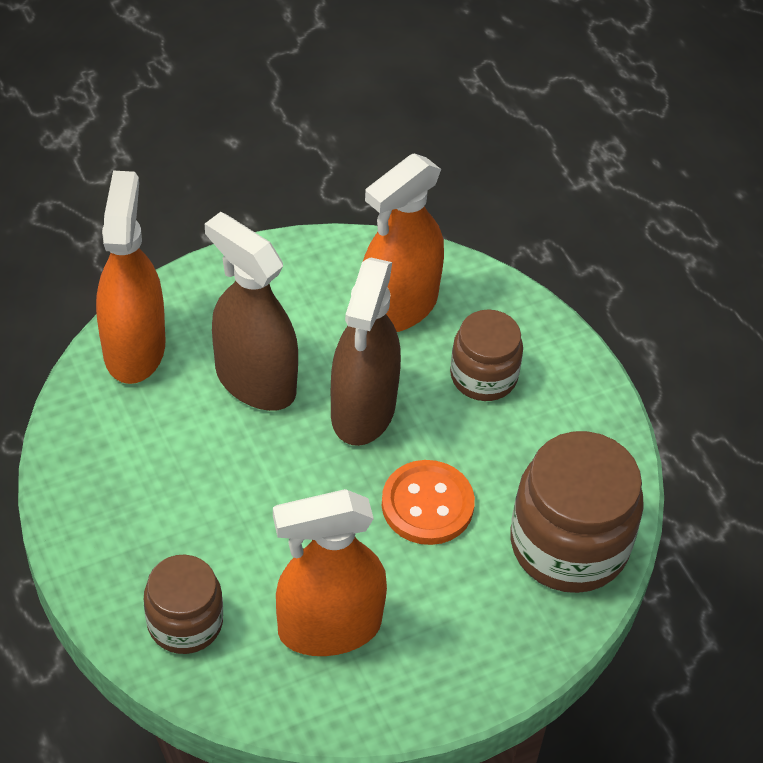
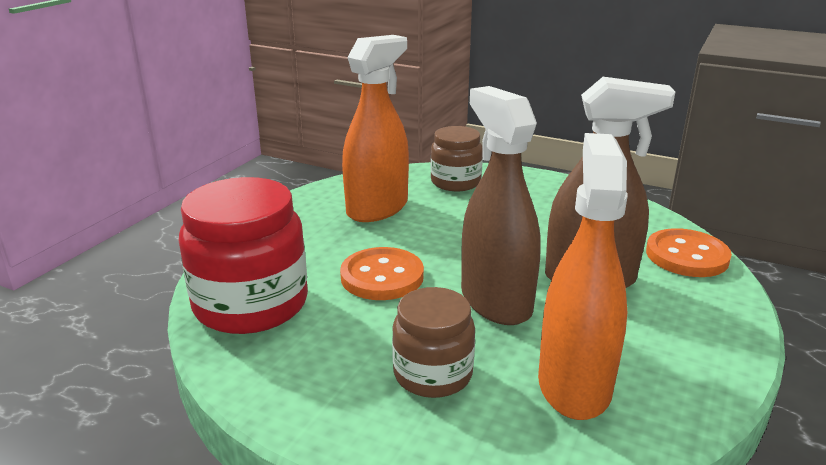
camera: 145 degrees right, 25 degrees down
(134, 348) = (686, 256): orange spray bottle -> orange button
(569, 544) = (251, 304): brown jar -> red jar

